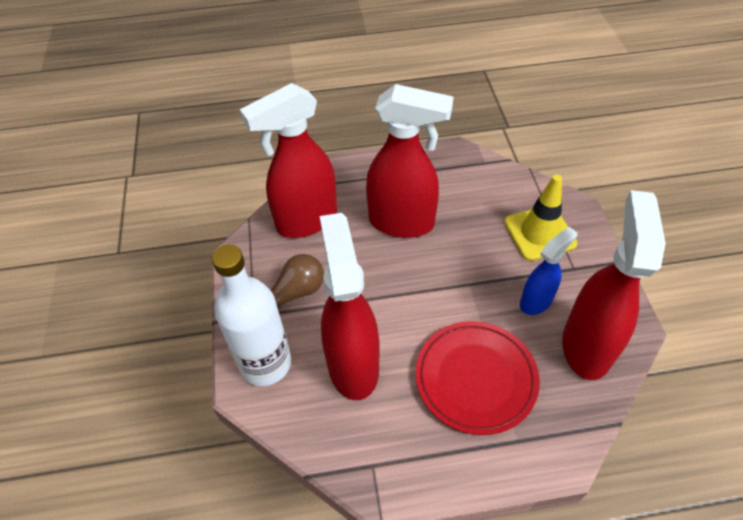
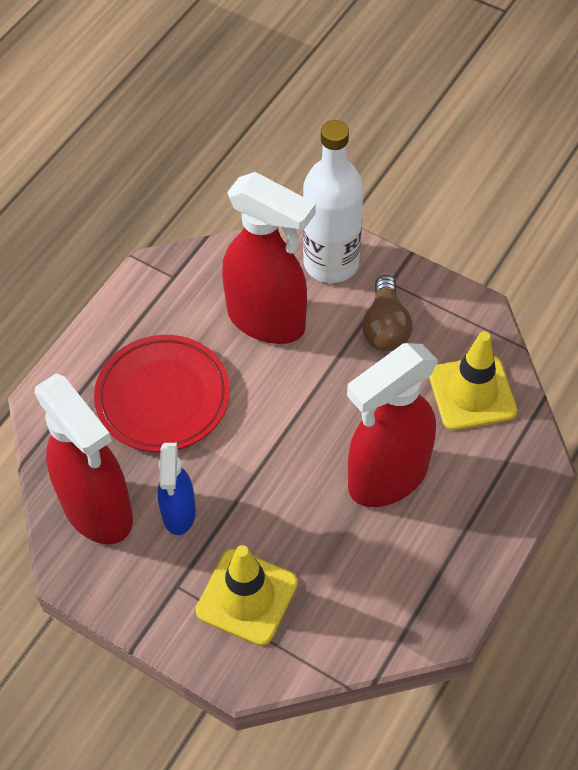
camera: 130 degrees right, 5 degrees up
(306, 221) = (472, 393): red spray bottle -> yellow traffic cone

